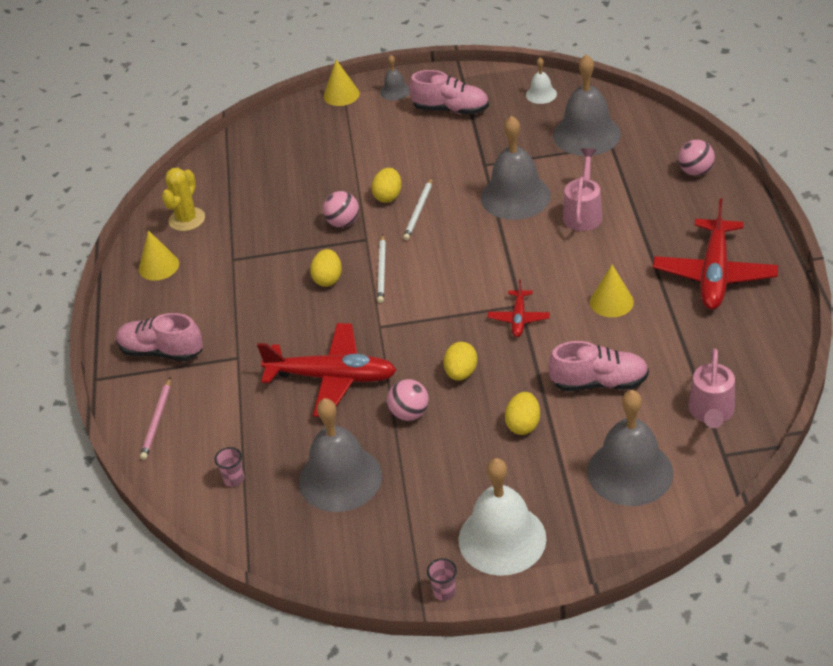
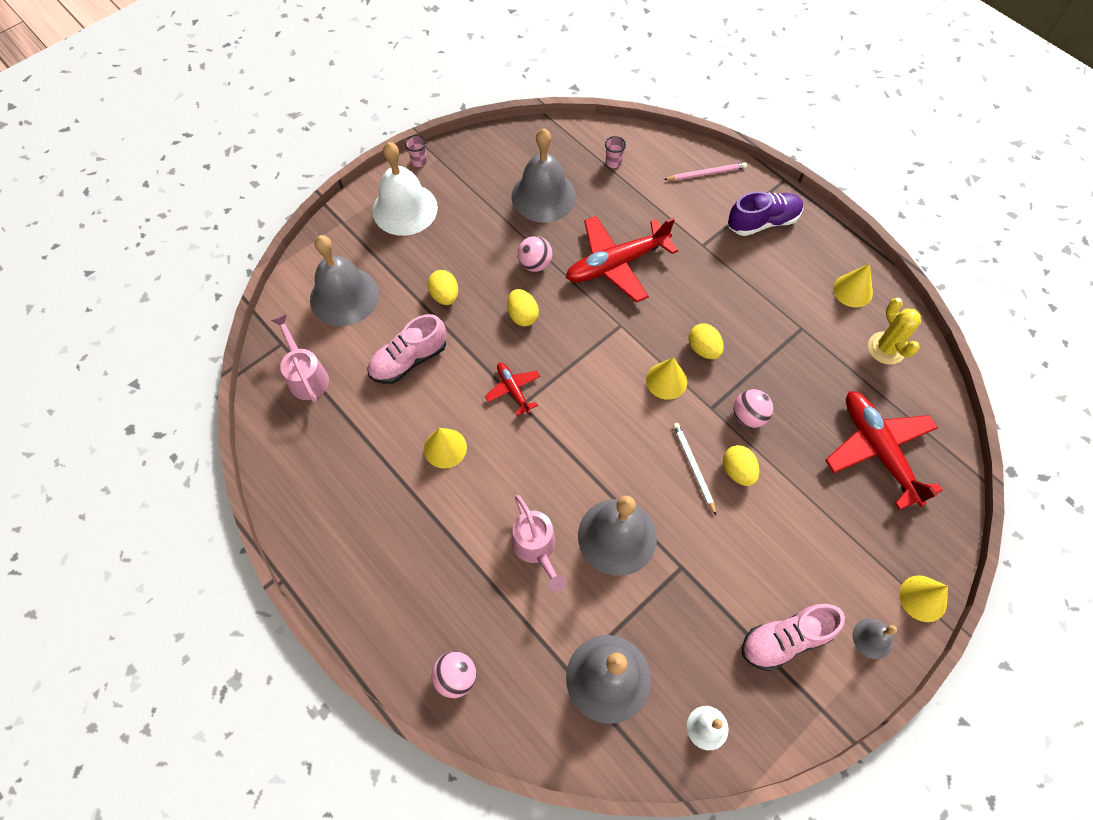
camera: 140 degrees right, 20 degrees up
(157, 421) = (706, 173): pink pencil -> pink pencil turned 105 degrees clockwise
(161, 351) = (763, 222): pink shoe -> purple shoe
(382, 271) = (666, 381): white pencil -> yellow cone
(714, 274) = (368, 530): red plane -> red plane (878, 450)

